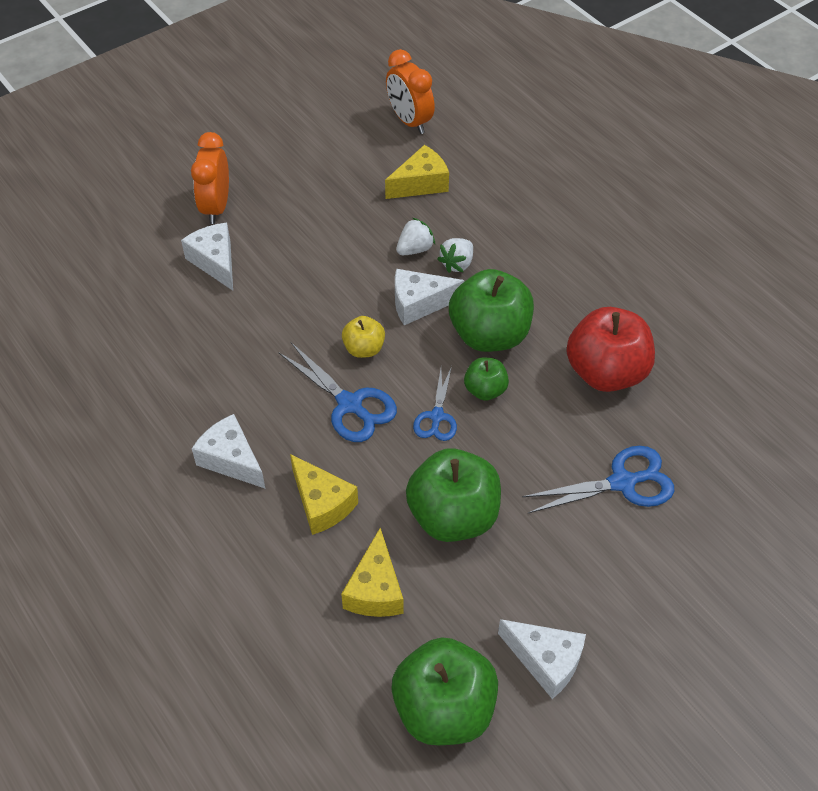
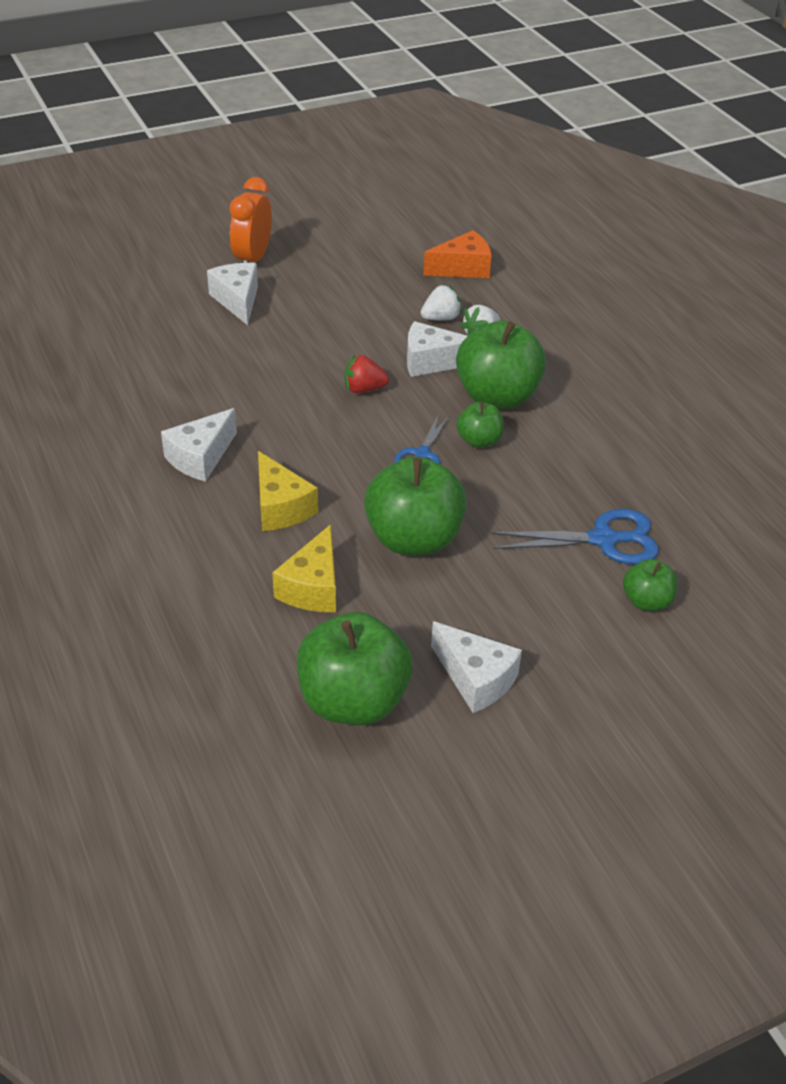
camera: 10 degrees right, 10 degrees down
(231, 460) = (200, 457): white cheese -> white cheese turned 105 degrees counterclockwise
(350, 404) = (335, 431): blue scissors -> none
(364, 348) = (364, 389): yellow apple -> red strawberry
(409, 121) = (466, 219): orange clock -> none
(421, 184) = (463, 268): yellow cheese -> orange cheese
(606, 372) = (612, 445): red apple -> none
(675, 544) = (646, 601): none -> green apple

